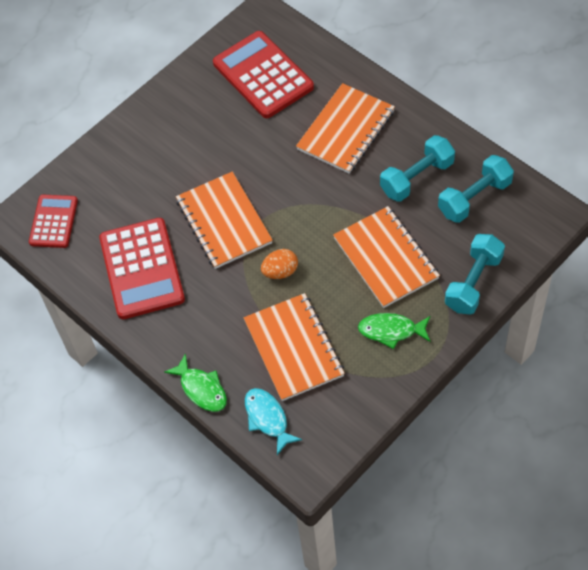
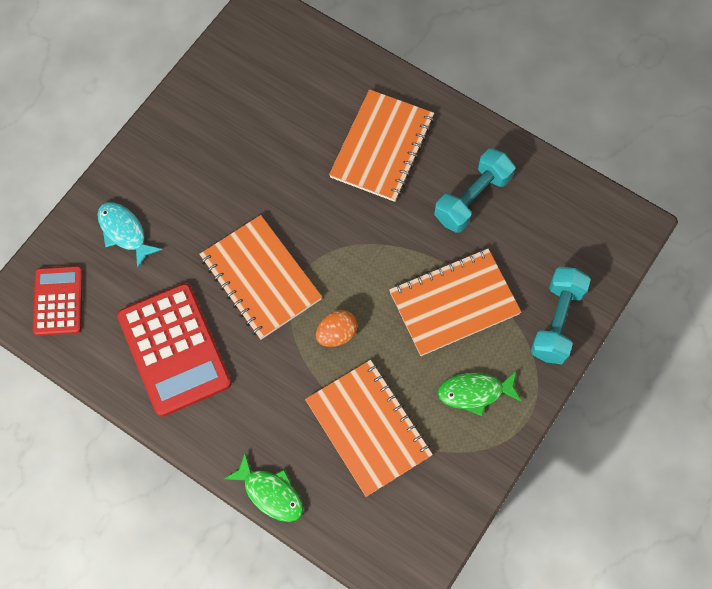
camera: 15 degrees left, 10 degrees up
(263, 75) = (274, 87): red calculator -> none
(267, 418) = (353, 520): turquoise fish -> turquoise fish (124, 232)
(386, 258) = (454, 303): orange notebook -> orange notebook turned 75 degrees counterclockwise
(474, 198) = (541, 216): turquoise dumbbell -> none

